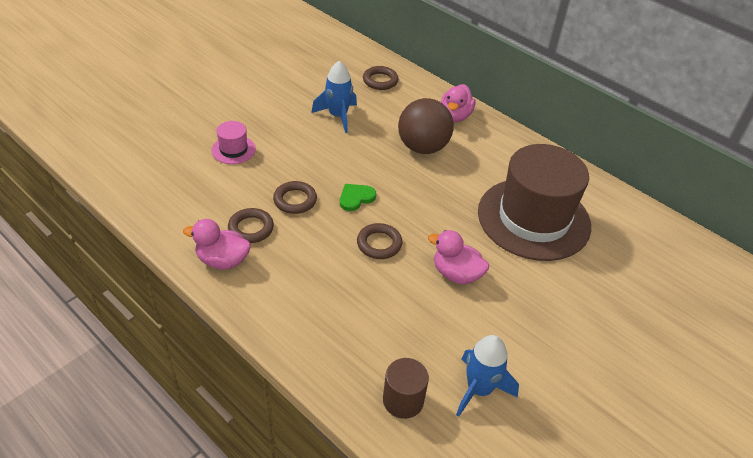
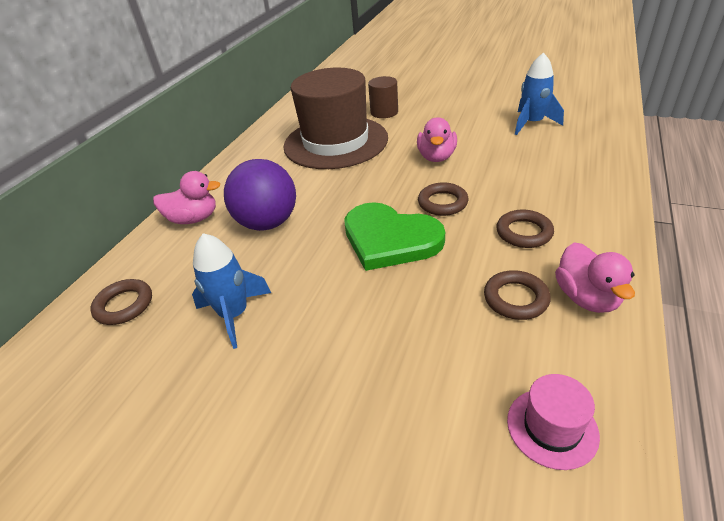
camera: 105 degrees left, 5 degrees down
(233, 150) = (384, 400): pink hat -> pink hat (552, 427)
(295, 200) = (434, 283): brown ring -> brown ring (524, 232)
(356, 198) = (390, 239): green heart -> green heart, size x2.10
(403, 400) = (582, 144): brown cylinder -> brown cylinder (384, 112)
(423, 147) = (268, 223): brown ball -> purple ball

